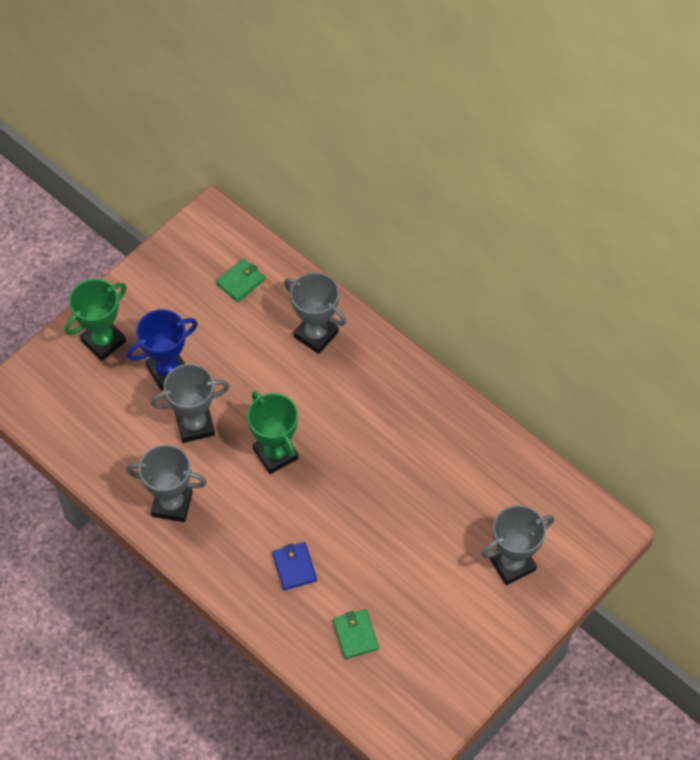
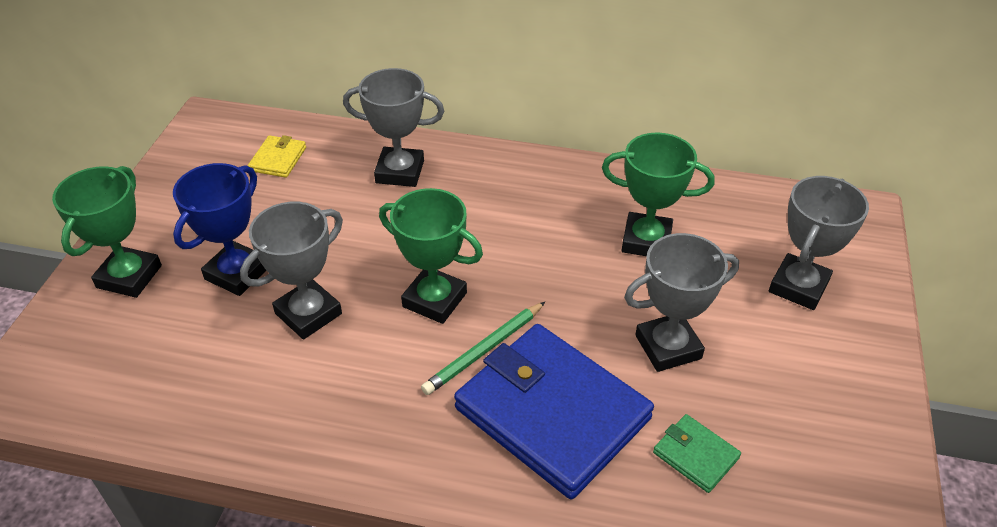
camera: 30 degrees left, 15 degrees down
(172, 504) = (332, 417): grey trophy -> grey trophy (668, 347)
(240, 282) = (278, 159): green wallet -> yellow wallet
(282, 505) = (484, 350): none -> green pencil
(294, 567) = (552, 413): blue wallet -> blue wallet, size x2.38
(441, 478) = (646, 240): none -> green trophy

